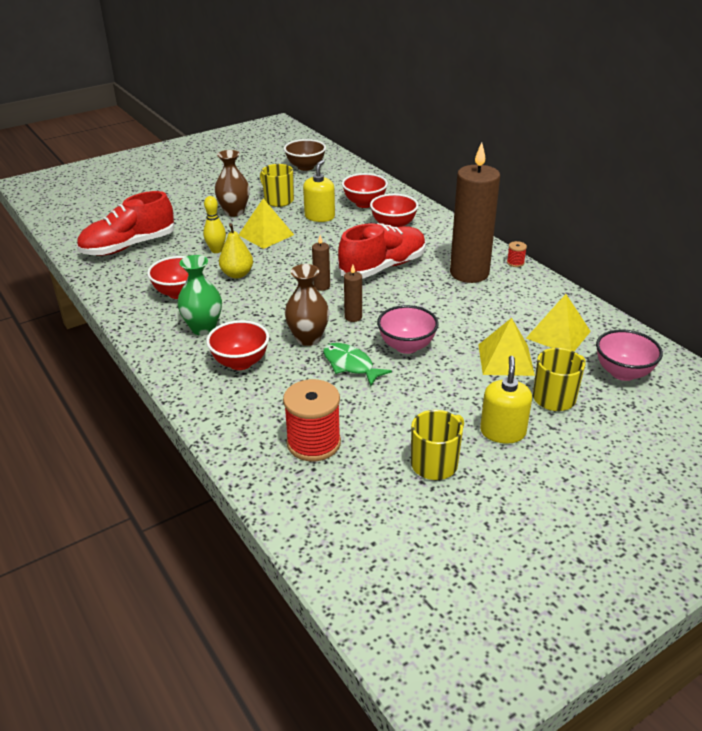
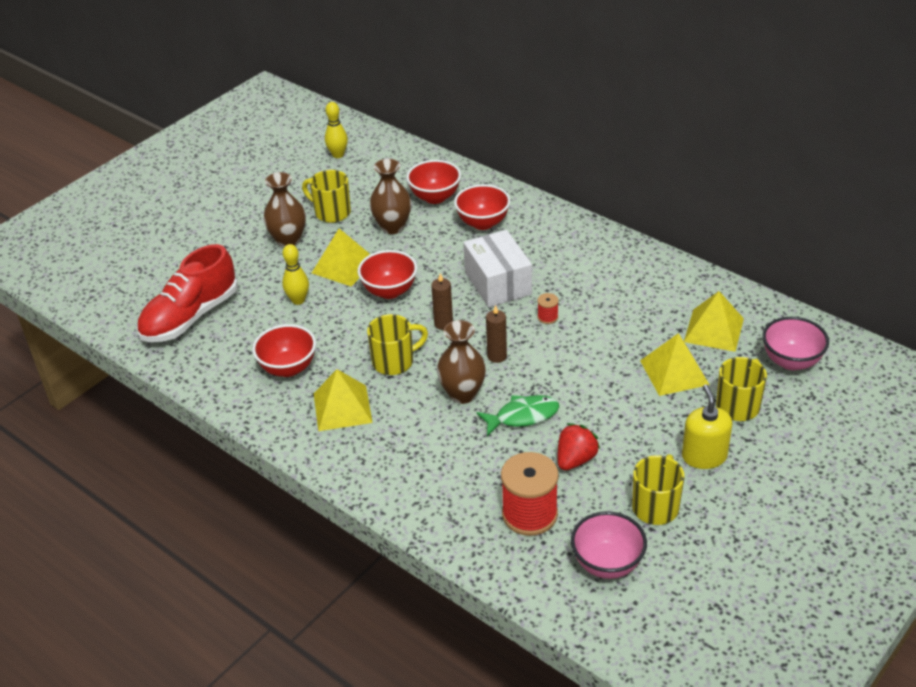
camera: 15 degrees left, 5 degrees up
(203, 328) = (342, 407): green vase -> yellow pyramid
(237, 274) = (340, 328): yellow pear -> none
(240, 362) = (406, 440): red bowl -> red bowl (389, 291)
(265, 305) = (394, 362): none -> yellow mug
(305, 167) = (338, 155): brown bowl -> yellow bowling pin
(319, 217) = (392, 227): yellow soap dispenser -> brown vase
(350, 365) = (523, 416): green fish -> green fish turned 135 degrees clockwise
(379, 408) = (575, 459): none -> red strawberry
(383, 267) = (498, 283): red shoe -> white box
(406, 346) = (569, 380): pink bowl -> pink bowl (607, 564)
(469, 273) = (593, 271): brown candle -> none
(515, 262) = (636, 246): red spool -> red spool (547, 317)

